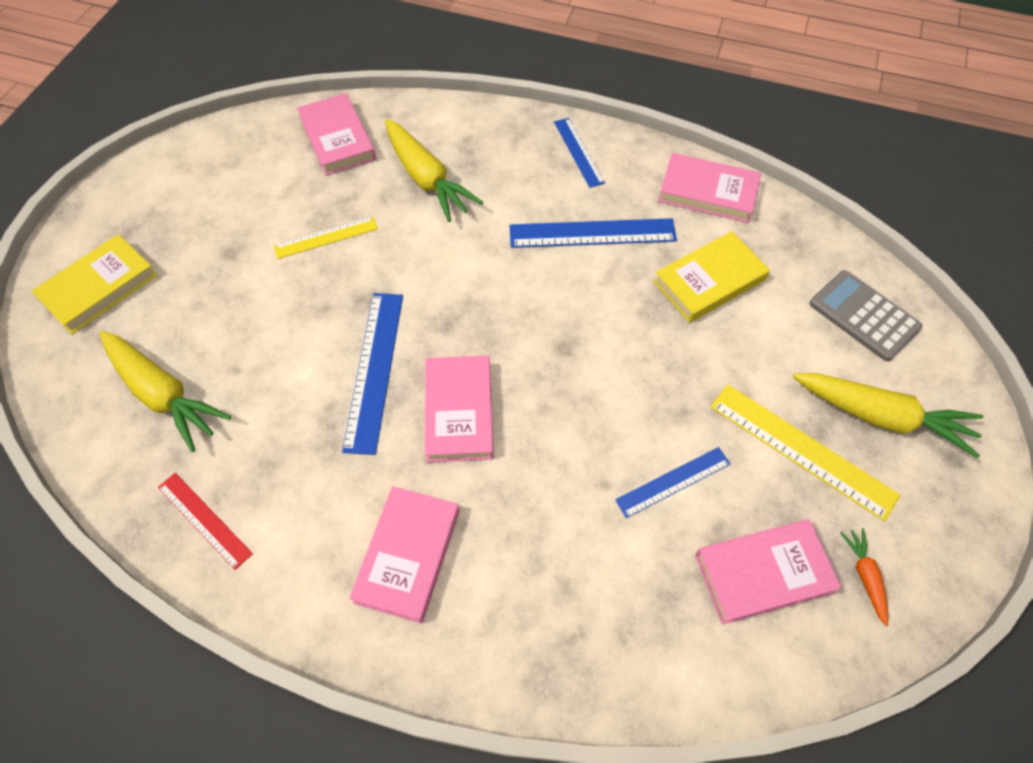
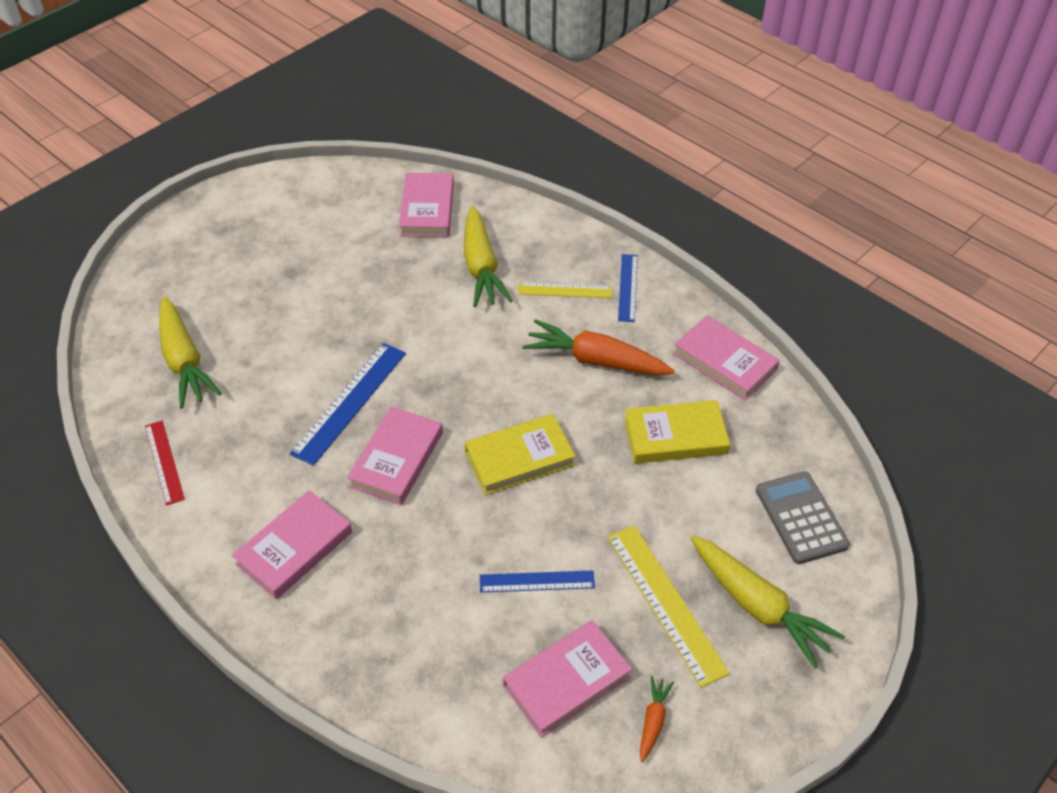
camera: 25 degrees right, 10 degrees down
(99, 287) = (181, 265): yellow book -> yellow book (519, 458)
(326, 237) = (371, 286): yellow ruler -> yellow ruler (565, 290)
(592, 234) = (596, 360): blue ruler -> orange carrot
(763, 573) = (567, 681): pink book -> pink book turned 45 degrees counterclockwise

